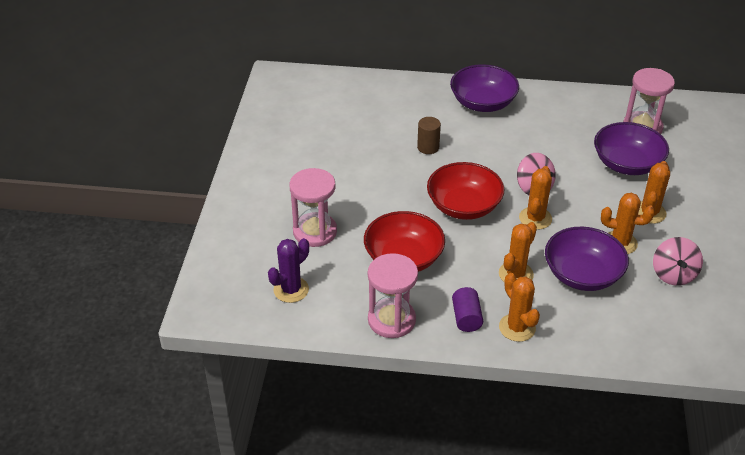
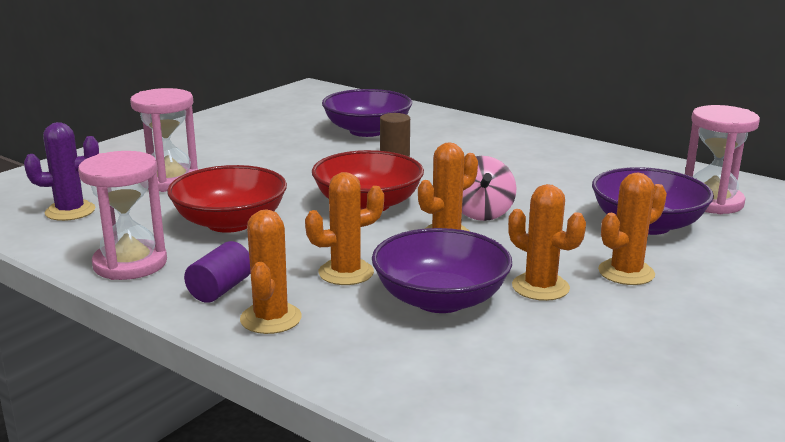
camera: 30 degrees right, 20 degrees down
(483, 103) = (510, 143): purple bowl -> purple bowl (367, 131)
(673, 274) = (588, 341): pink spinning top -> none

